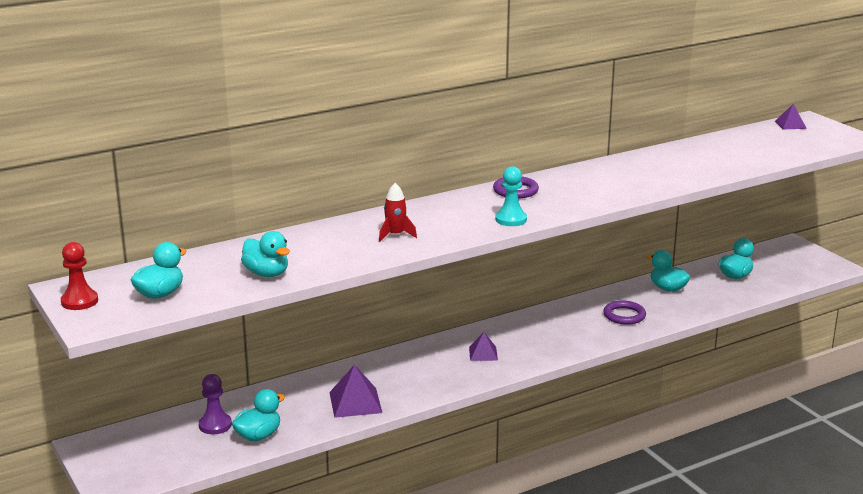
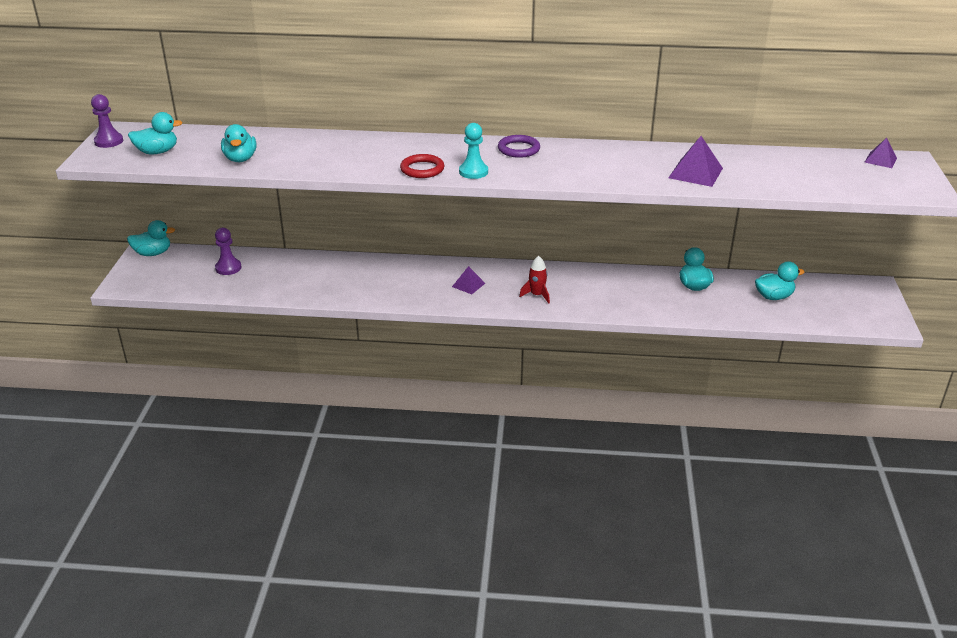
camera: 35 degrees right, 10 degrees up
(79, 301) = (109, 141): red pawn -> purple pawn
(258, 436) = (242, 286): turquoise duck -> turquoise duck (153, 253)
(355, 402) = (332, 287): purple pyramid -> purple pyramid (695, 173)
(395, 235) = (370, 157): red rocket -> red rocket (537, 295)
(462, 230) = (422, 169): none -> red ring
(624, 315) = (622, 295): purple ring -> none

